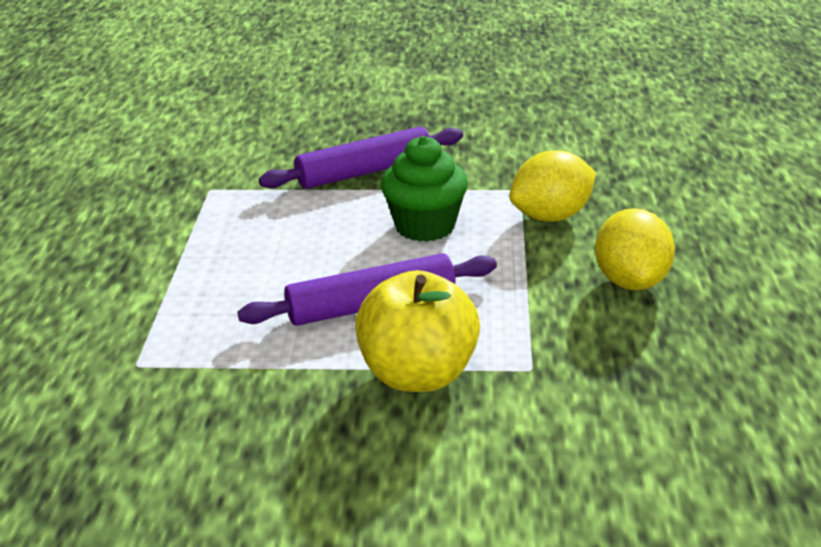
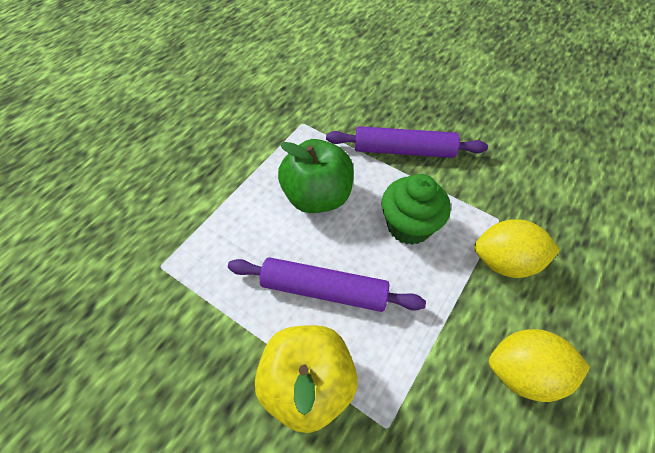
camera: 30 degrees right, 25 degrees up
(292, 241) = (317, 196): none -> green apple
(631, 281) = (523, 372): yellow lemon -> yellow lemon turned 60 degrees clockwise

